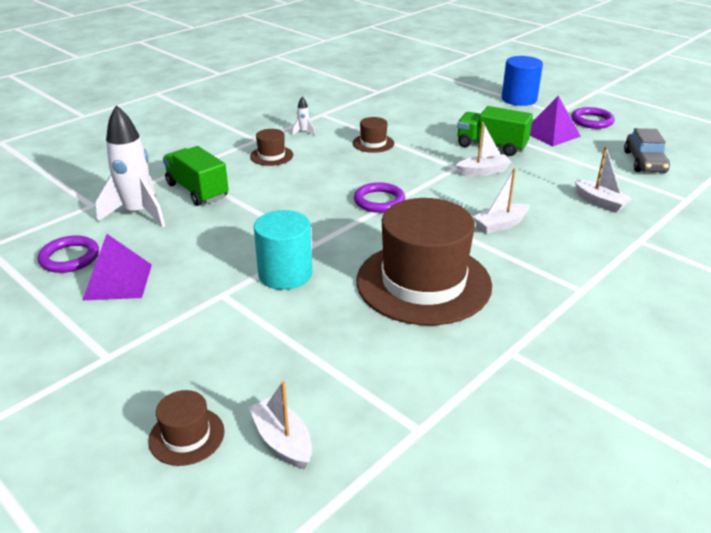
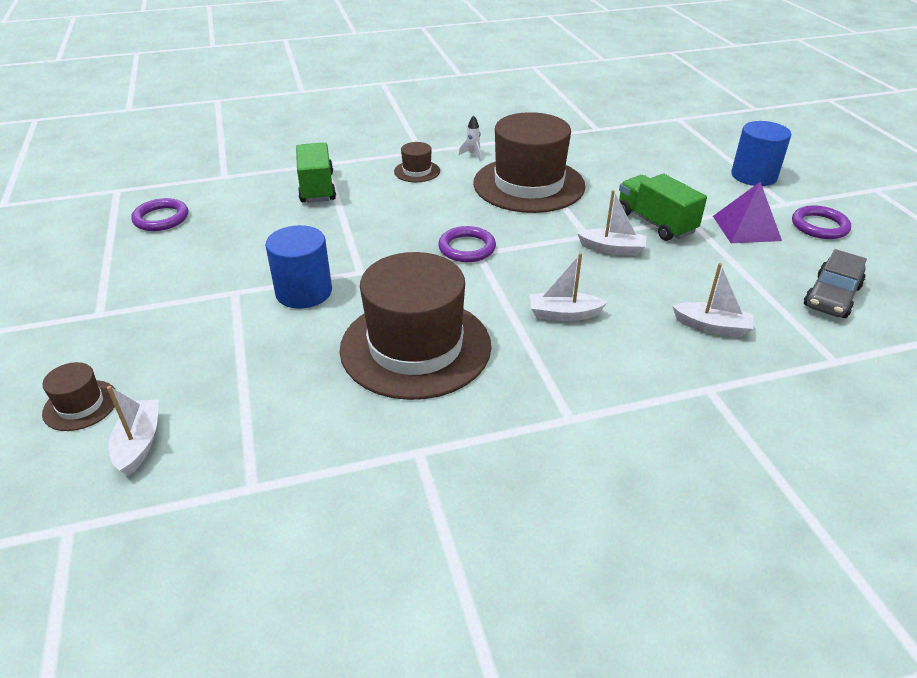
camera: 30 degrees right, 5 degrees up
(118, 281) = (172, 252): purple pyramid -> none
(138, 213) = (249, 195): white rocket -> none
(285, 274) = (304, 292): turquoise cylinder -> blue cylinder
(373, 143) = (528, 185): brown hat -> brown hat, size x2.35
(600, 202) = (712, 327): white boat -> white boat turned 60 degrees counterclockwise

